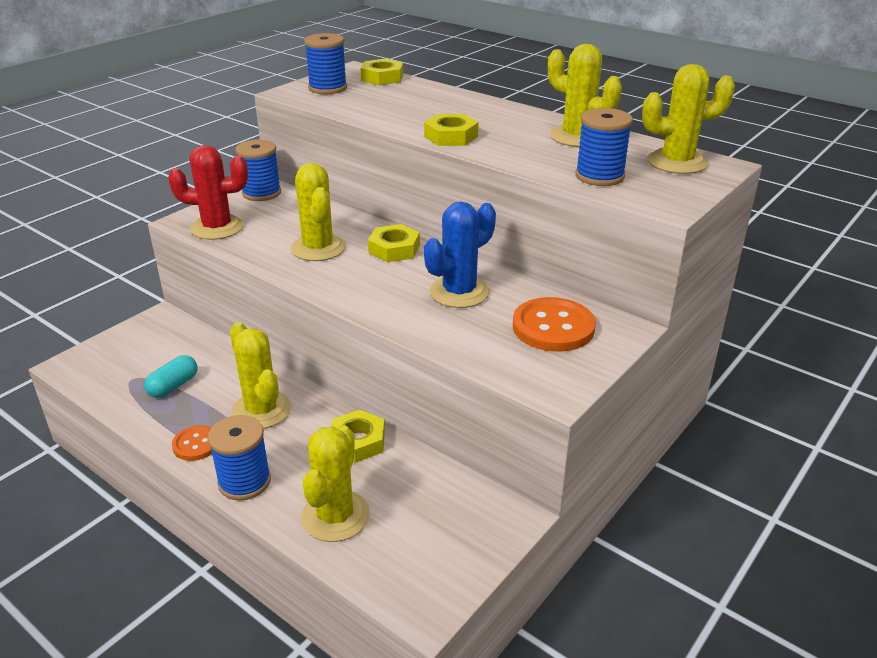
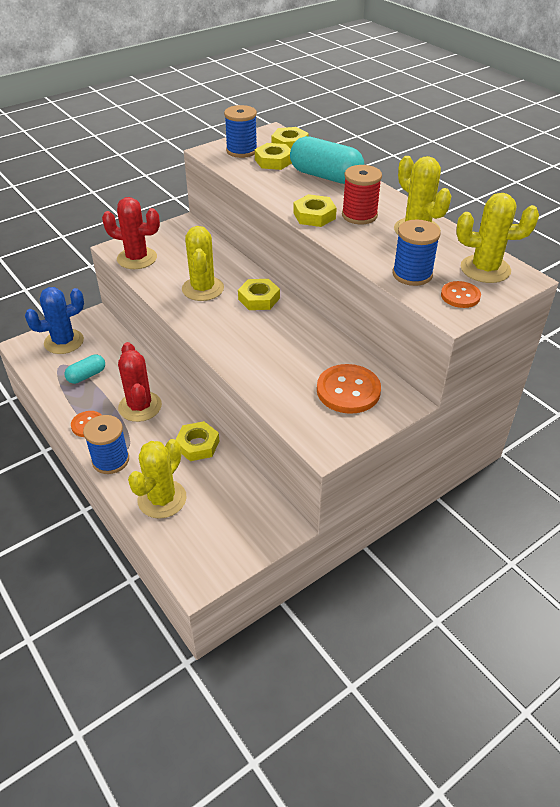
camera: 15 degrees right, 10 degrees up
(261, 193) = (180, 230): blue spool -> none
(261, 410) = (140, 407): yellow cactus -> red cactus
(372, 93) = (274, 161): none -> yellow nut
(442, 101) = (325, 176): none -> turquoise capsule
(459, 292) = (291, 347): blue cactus -> blue cactus (64, 342)
(503, 131) = (359, 215): none -> red spool
(667, 189) = (460, 296): none -> orange button

